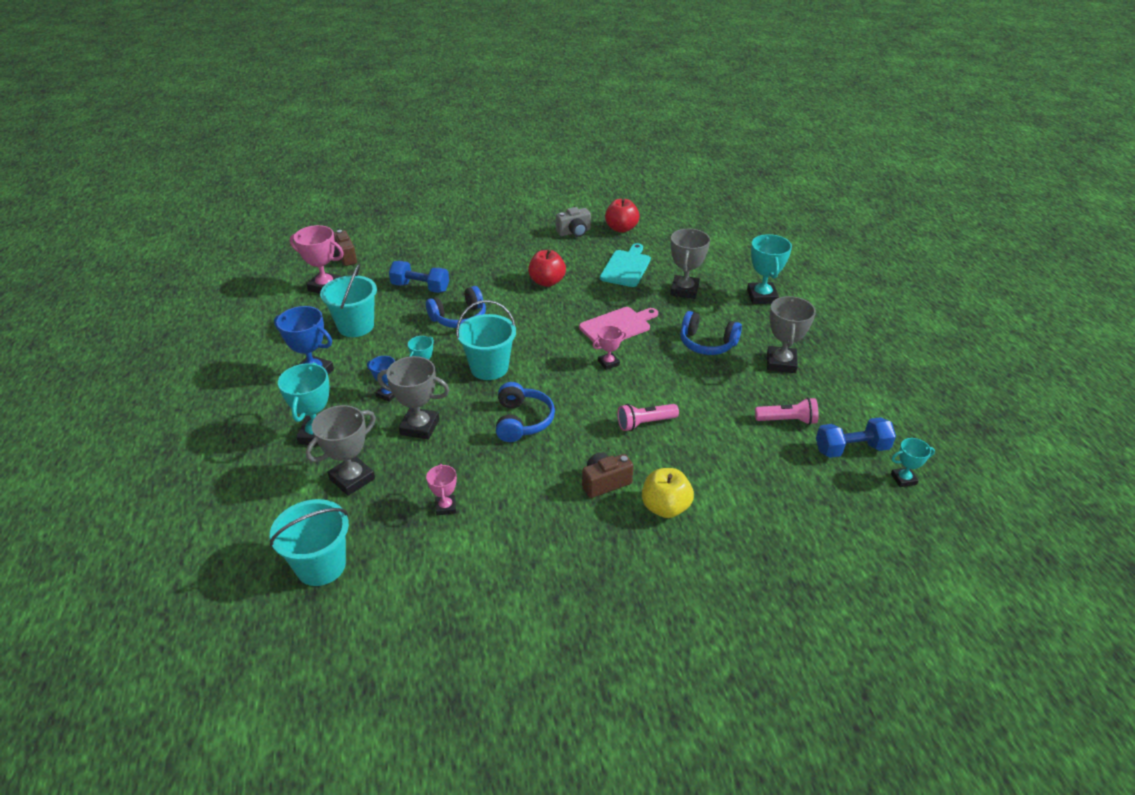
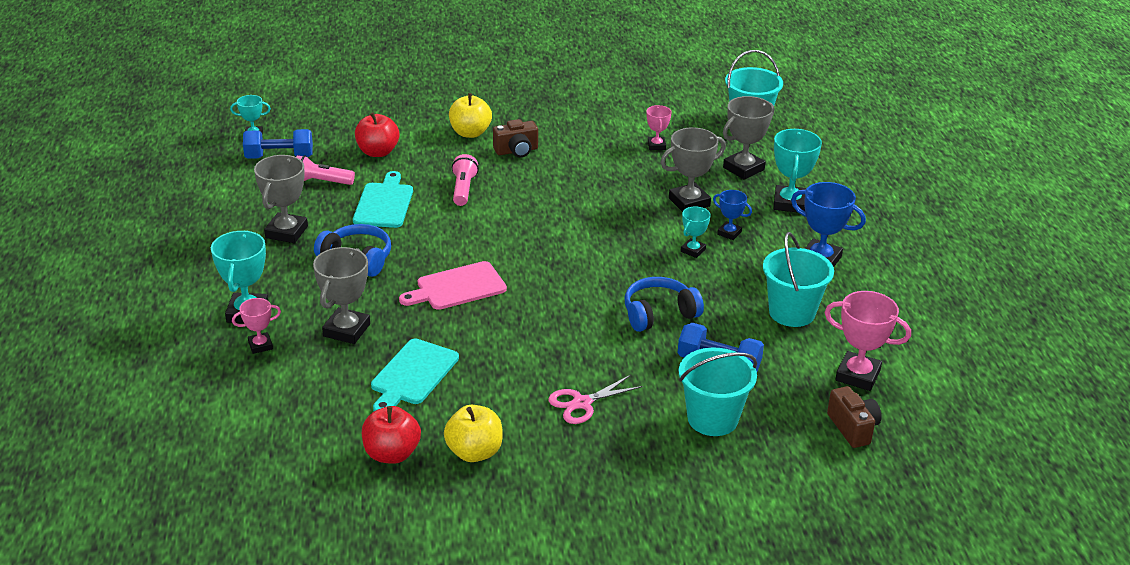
camera: 175 degrees left, 5 degrees down
(419, 427) = (689, 202): grey trophy -> grey trophy turned 45 degrees counterclockwise
(489, 368) = (619, 251): turquoise bucket -> turquoise bucket (712, 419)
(513, 259) = (582, 403): none -> pink scissors
(522, 421) = (586, 200): blue headphones -> none
(547, 282) = (536, 359): red apple -> red apple (378, 152)
(574, 232) = (474, 452): grey camera -> yellow apple
(608, 363) = (482, 246): pink trophy -> pink trophy (260, 345)
(645, 423) = (463, 189): pink flashlight -> pink flashlight turned 75 degrees counterclockwise
(713, 400) = (384, 203): none -> turquoise cutting board

